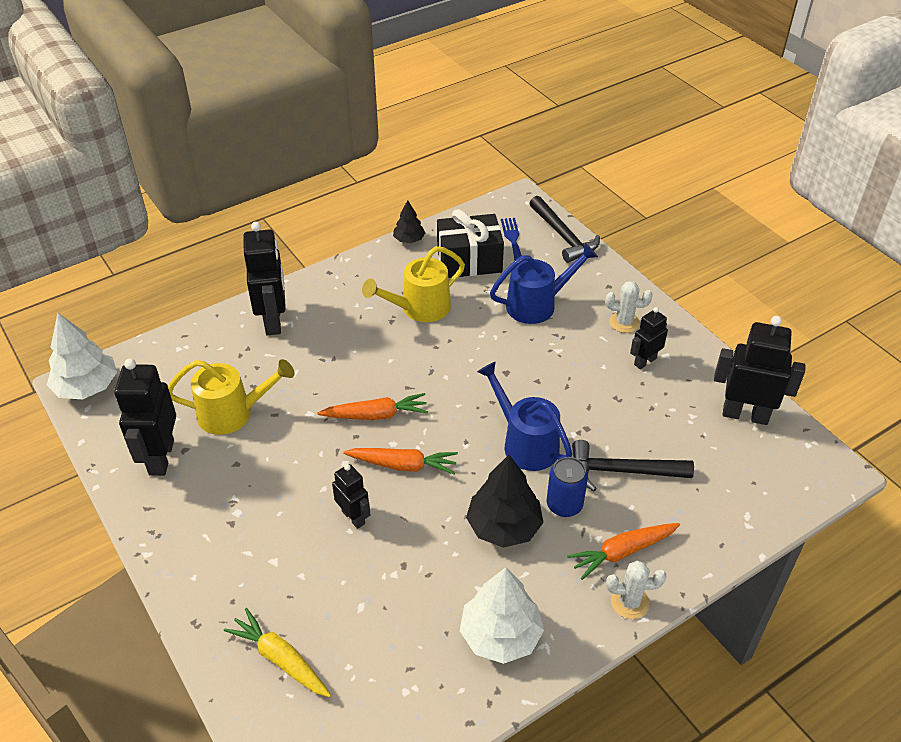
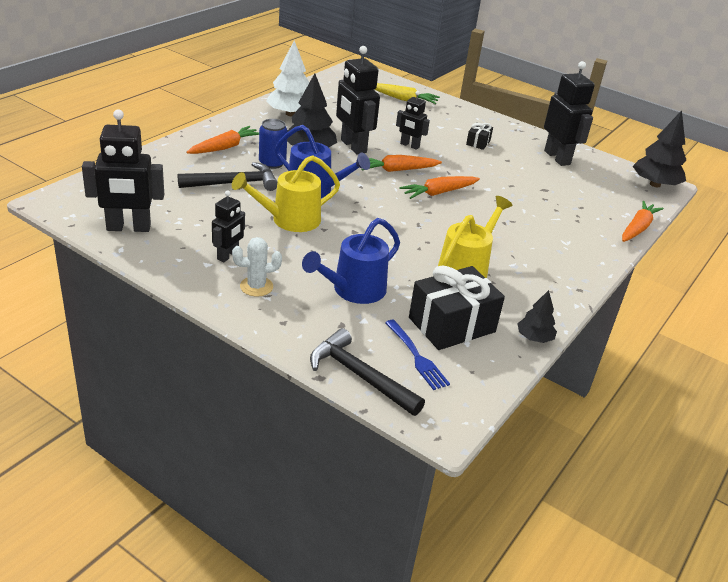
camera: 155 degrees right, 10 degrees down
(87, 387) = (655, 184): white tree -> black tree
(192, 327) = (637, 228): none -> orange carrot
(233, 413) = (539, 182): yellow watering can -> yellow watering can (289, 220)
(246, 509) = (478, 142): none -> black gift
(273, 321) = (581, 241): black robot -> black robot (353, 146)
(630, 602) = (216, 130): white cactus -> none

